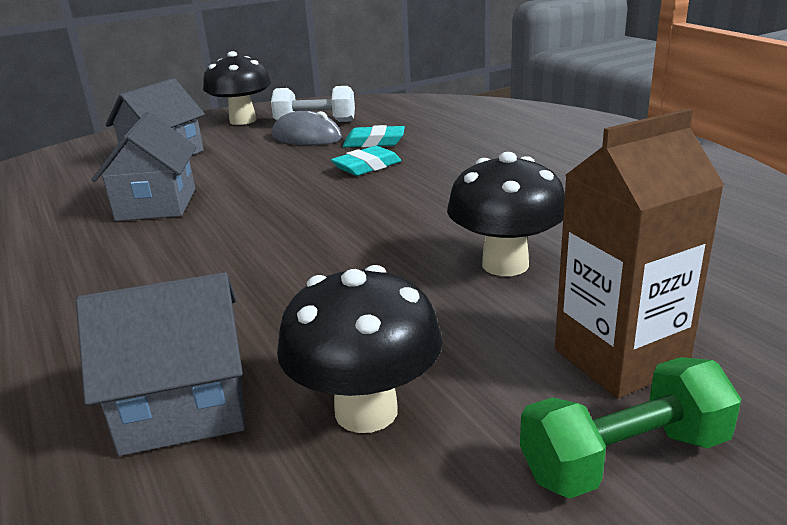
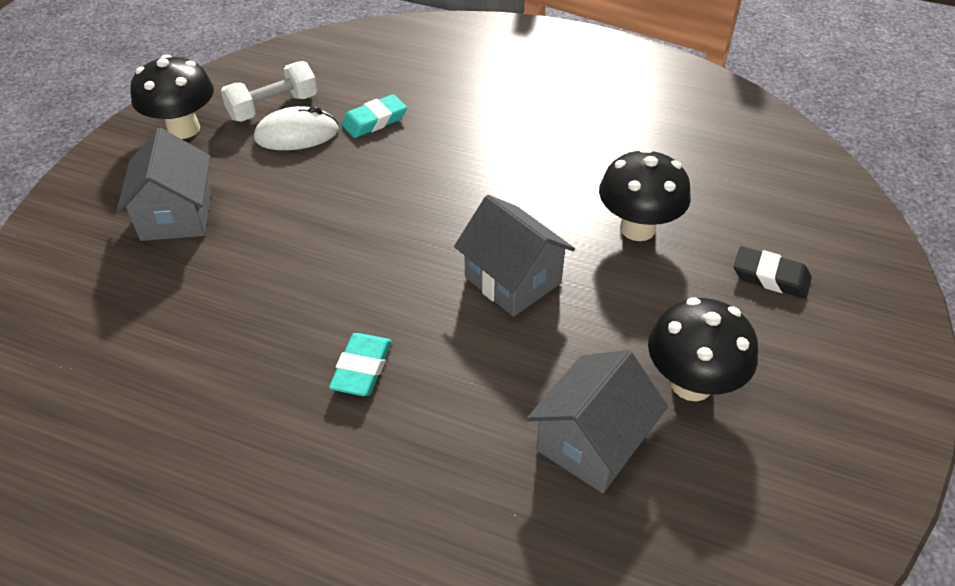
camera: 40 degrees left, 20 degrees up
(156, 204) = (280, 283): grey house -> grey house (512, 280)
(306, 137) = (297, 135): grey mouse -> white mouse
(367, 166) = (411, 158): turquoise eraser -> turquoise eraser (362, 368)
(620, 359) = (770, 277): brown carton -> black eraser
(624, 458) = (829, 341): green dumbbell -> none

